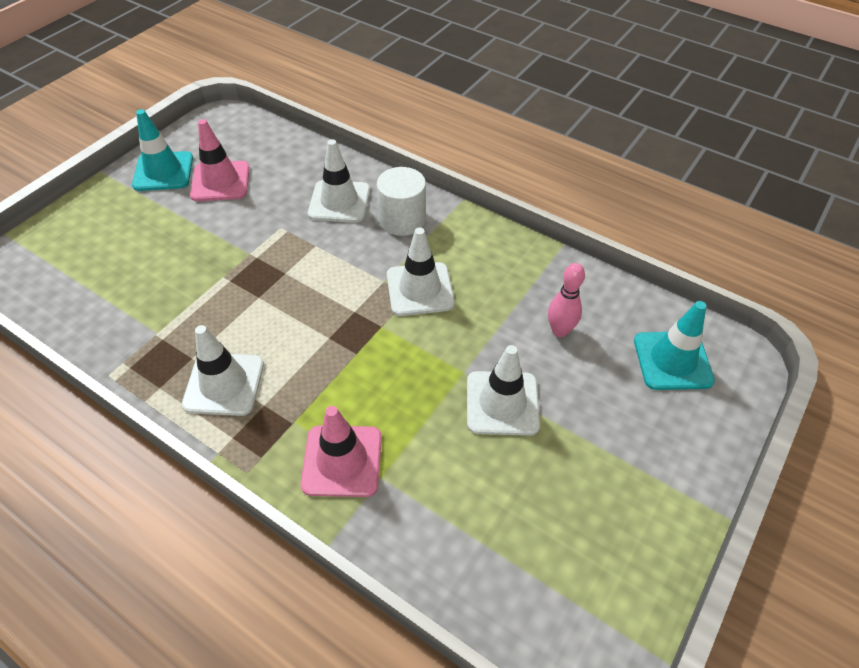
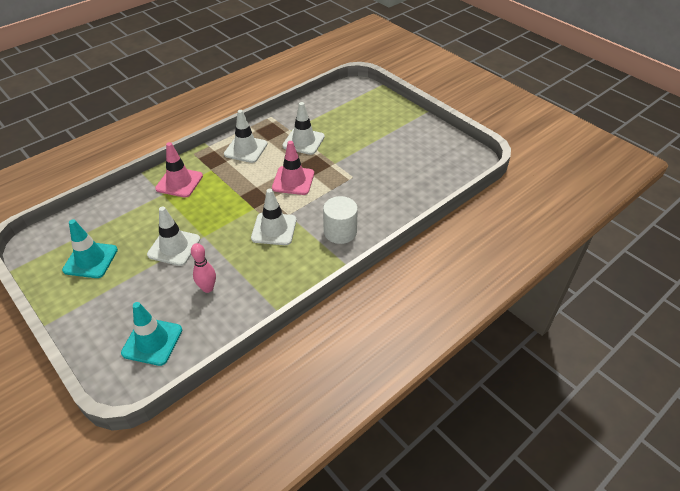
camera: 105 degrees right, 5 degrees down
(163, 172) = (420, 133): turquoise traffic cone -> turquoise traffic cone (90, 260)
(220, 181) = (404, 155): pink traffic cone -> pink traffic cone (293, 181)
(339, 202) = (368, 204): white traffic cone -> white traffic cone (303, 141)

